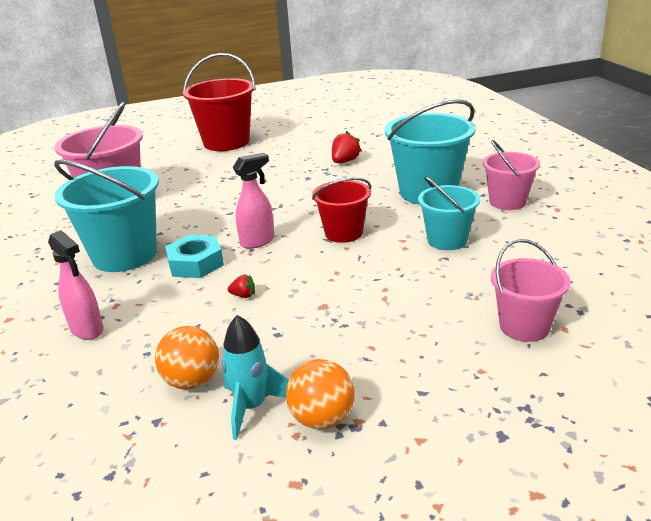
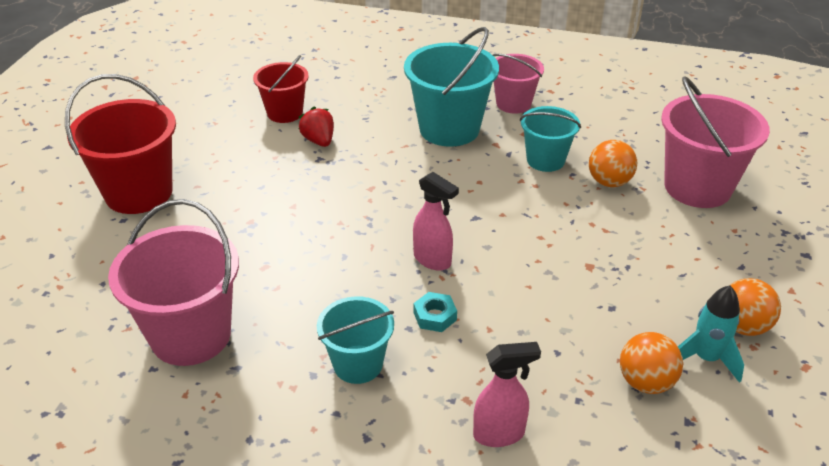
camera: 60 degrees left, 10 degrees up
(124, 255) = (358, 364): turquoise bucket -> turquoise bucket, size x0.60
(195, 263) = (435, 316): turquoise nut -> turquoise nut, size x0.64
(243, 295) = (530, 305): red strawberry -> none
(258, 241) = (432, 260): pink spray bottle -> pink spray bottle turned 135 degrees clockwise
(343, 233) = (473, 204): red bucket -> red bucket (285, 113)
(459, 278) = (609, 182): none -> orange ball
(524, 326) = (697, 187): pink bucket -> pink bucket, size x1.65

